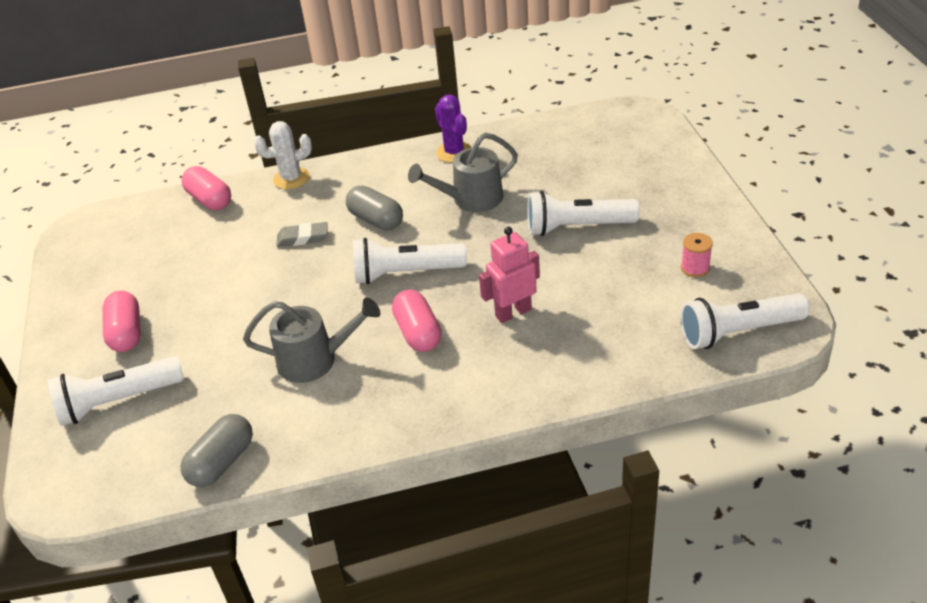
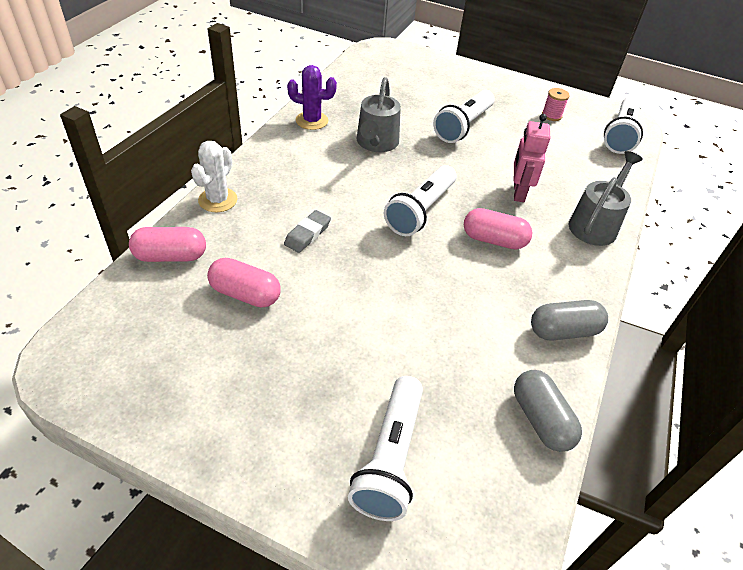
camera: 60 degrees left, 5 degrees up
(126, 333) = (294, 405): pink capsule -> pink capsule (245, 294)
(316, 360) = (469, 303): grey watering can -> grey watering can (595, 224)
(376, 220) = (338, 191): grey capsule -> grey capsule (563, 331)

